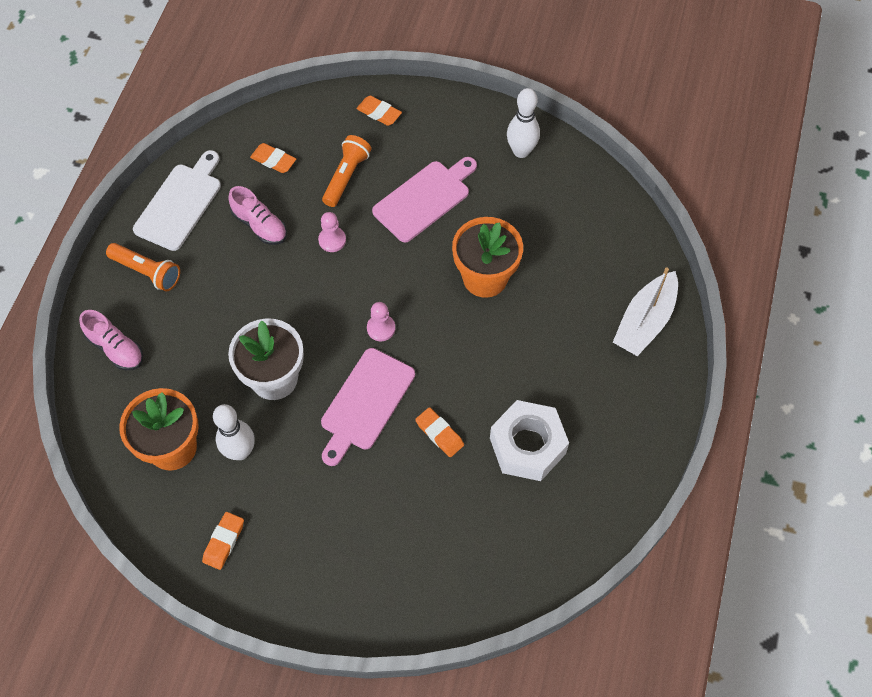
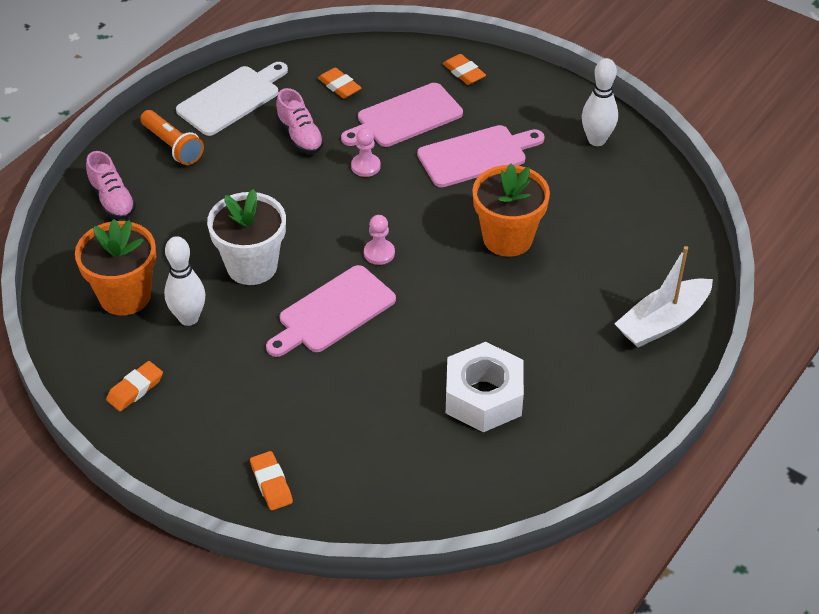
camera: 20 degrees right, 15 degrees down
(346, 177) = (405, 117): orange flashlight -> pink cutting board
(439, 434) = (396, 360): orange eraser -> orange eraser (271, 483)

